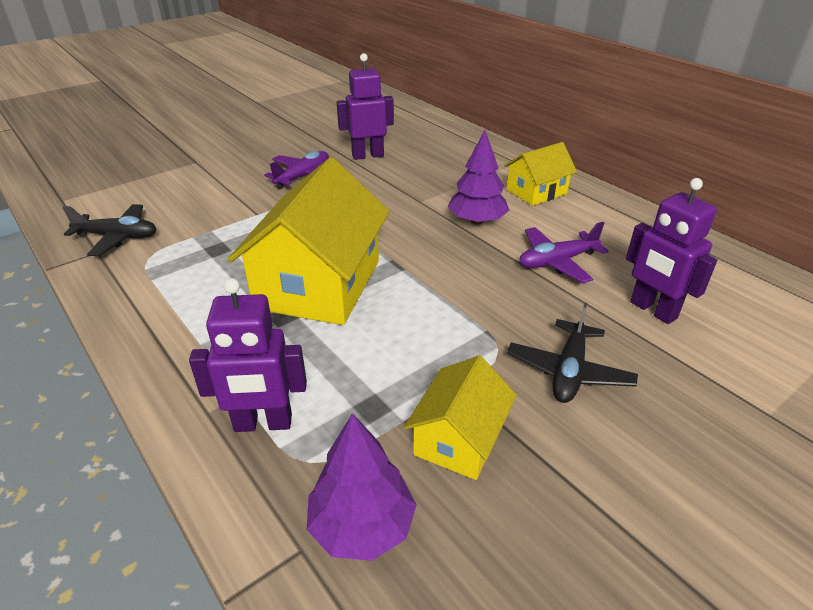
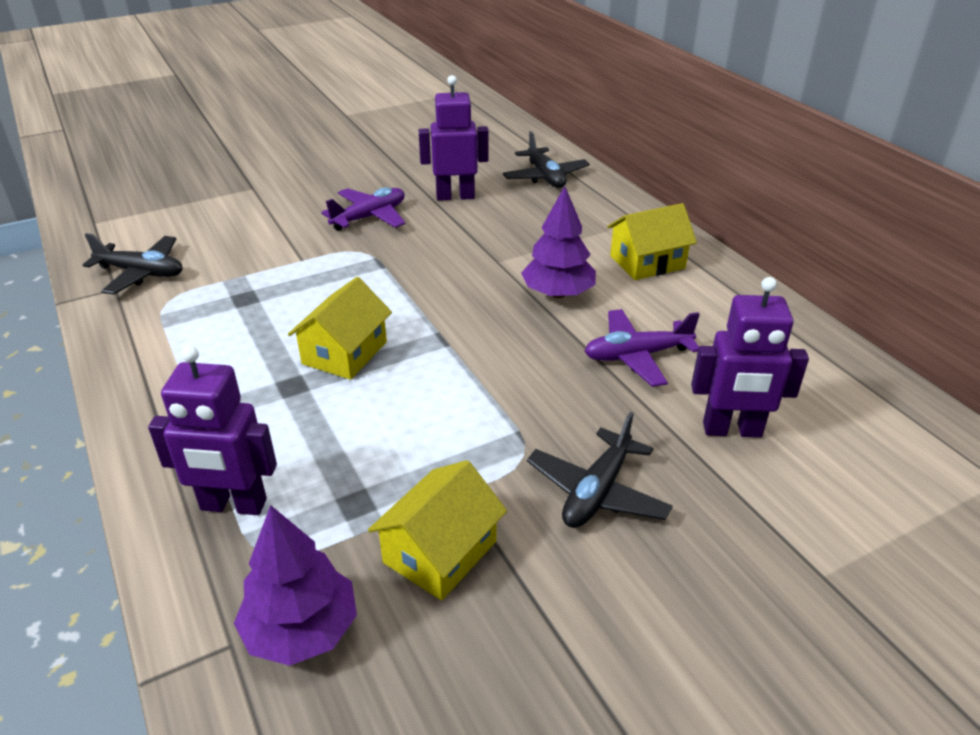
camera: 10 degrees right, 0 degrees up
(319, 284) = (345, 353): yellow house -> yellow house, size x0.53
(433, 136) = (545, 177): none -> black plane
(653, 310) = (732, 430): purple robot -> purple robot turned 60 degrees counterclockwise

